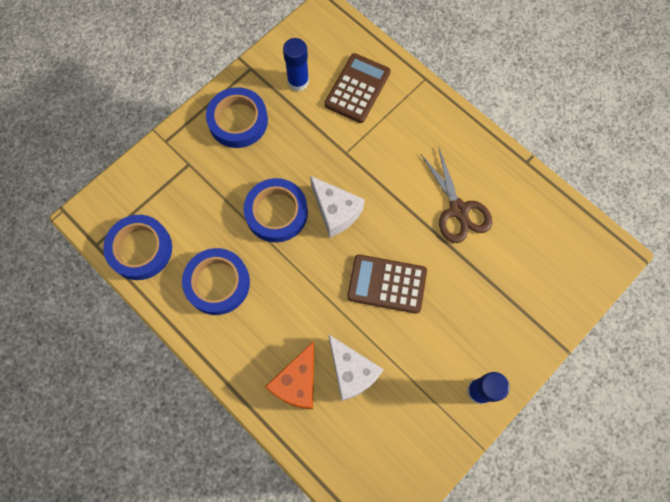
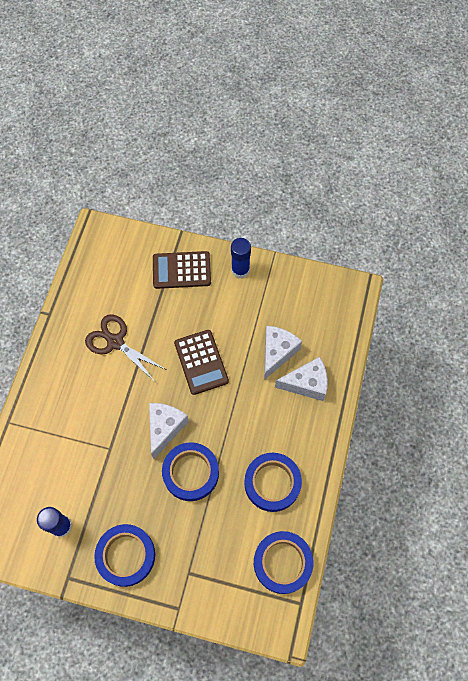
camera: 120 degrees left, 5 degrees down
(297, 382) = (306, 384): orange cheese -> white cheese
(357, 88) = (44, 472): brown calculator -> brown calculator (181, 270)
(458, 210) = (115, 342): brown scissors -> brown scissors turned 90 degrees counterclockwise

